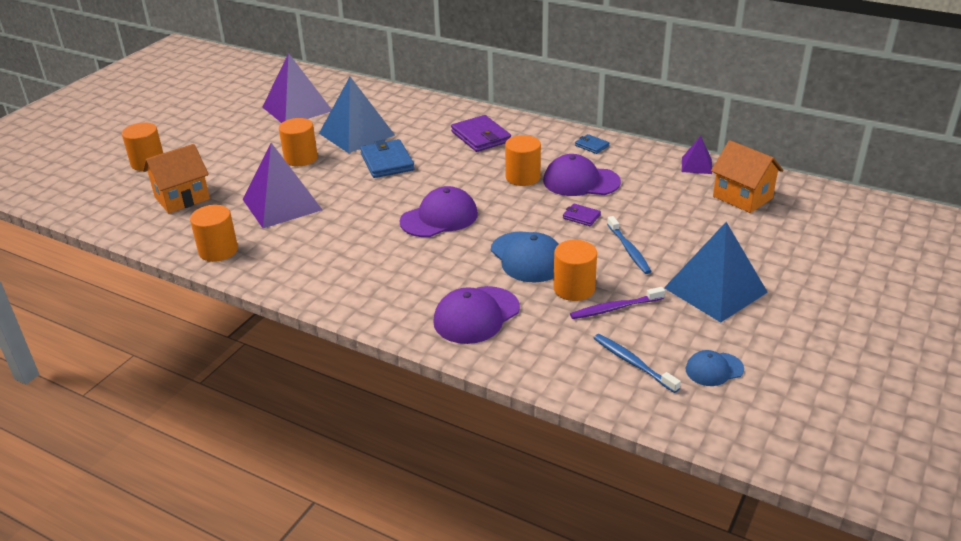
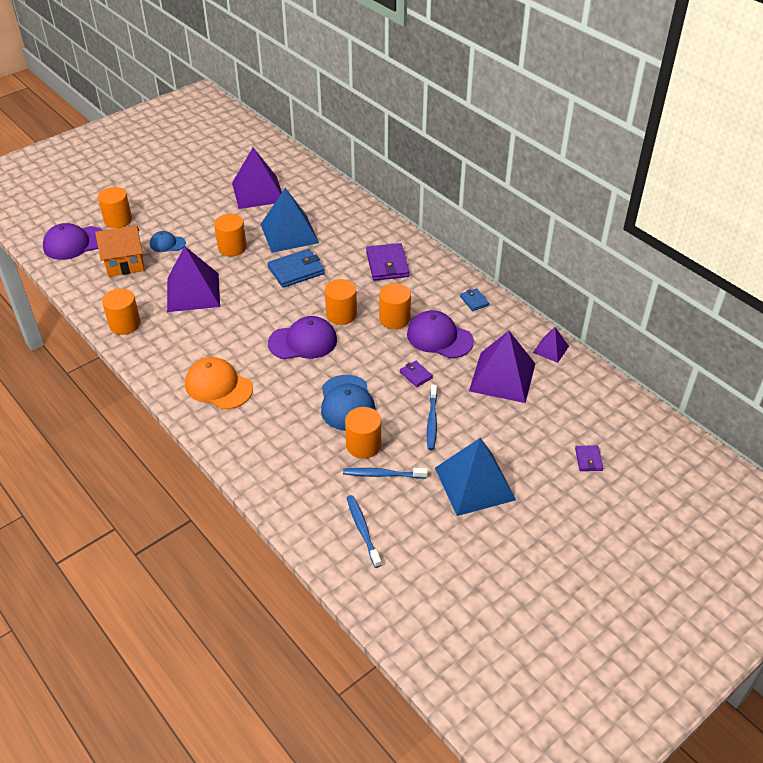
camera: 20 degrees right, 10 degrees up
(371, 279) = (218, 386): none -> orange cap
(387, 162) = (296, 271): blue wallet -> blue wallet turned 60 degrees clockwise
(464, 186) = (341, 314): none -> orange cylinder
(476, 315) = (274, 446): purple cap -> purple cap (74, 243)
(615, 308) = (383, 474): purple toothbrush -> blue toothbrush
(669, 197) = (502, 377): none -> purple pyramid
(714, 369) = (420, 557): blue cap -> blue cap (167, 244)
(742, 197) = (566, 396): orange house -> none
(807, 241) = (588, 459): none -> purple wallet

